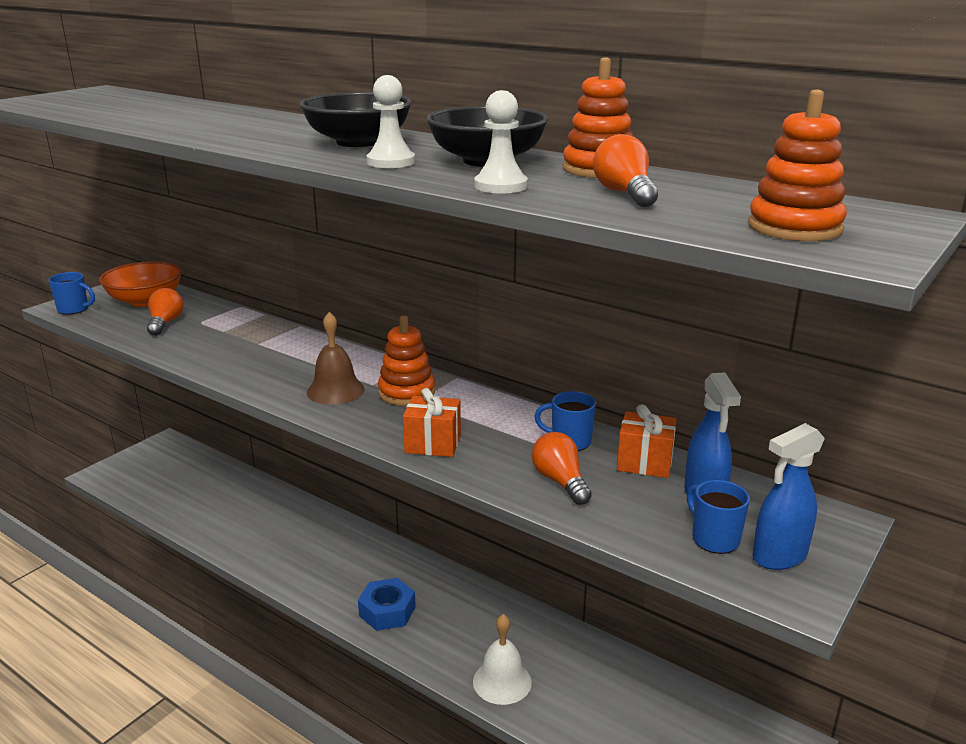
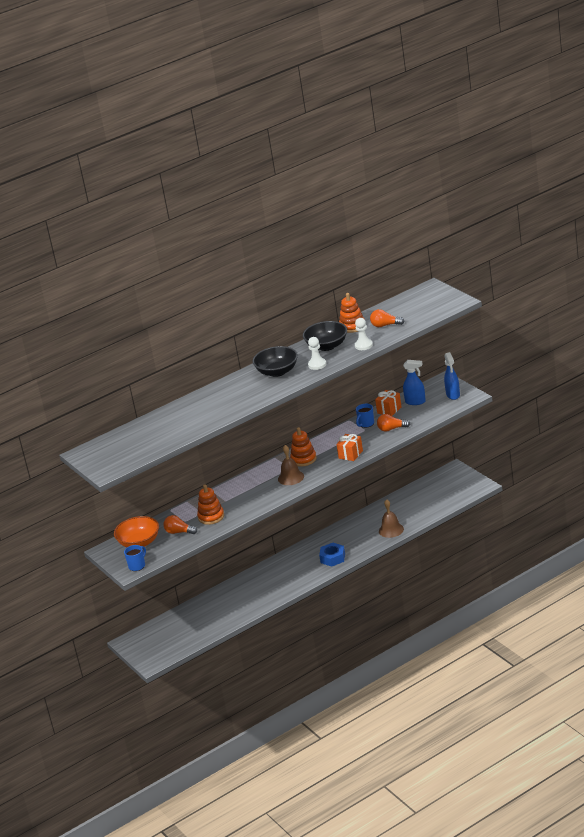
camera: 65 degrees left, 5 degrees up
(502, 681) = (391, 530): white bell -> brown bell
(714, 539) = (439, 404): blue mug -> none
(794, 228) = (433, 305): orange stacking toy -> orange stacking toy (211, 517)

